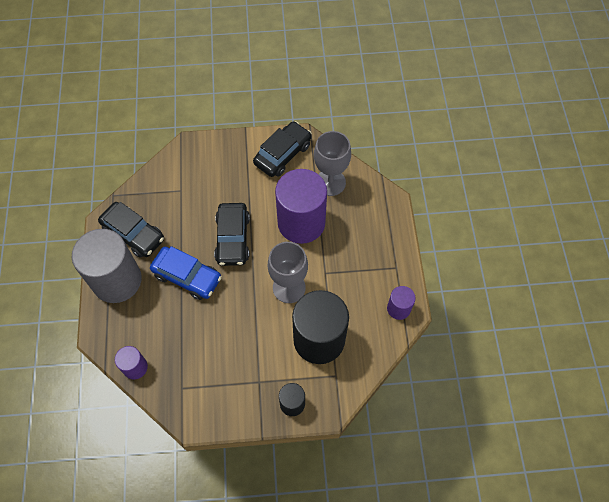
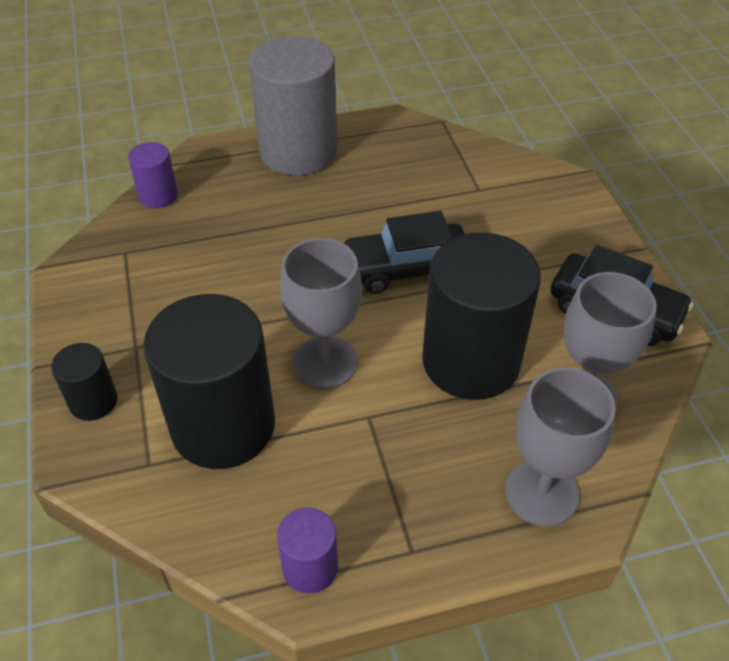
camera: 80 degrees right, 15 degrees down
(133, 234) = (382, 153): black car -> none
(187, 276) = (320, 224): blue car -> none
(301, 222) = (471, 361): purple cylinder -> black cylinder
(376, 212) = (541, 493): none -> grey goblet

